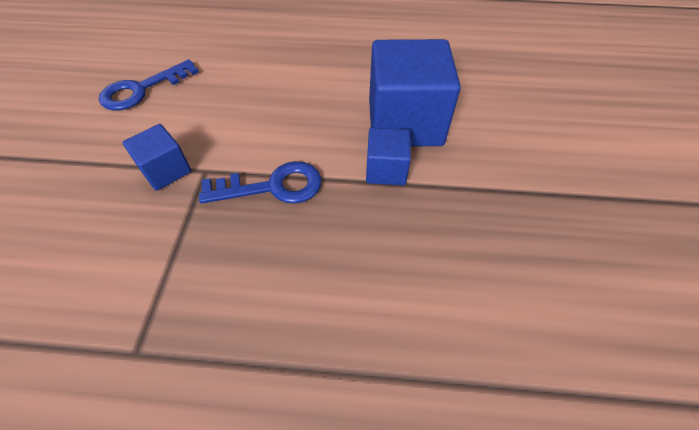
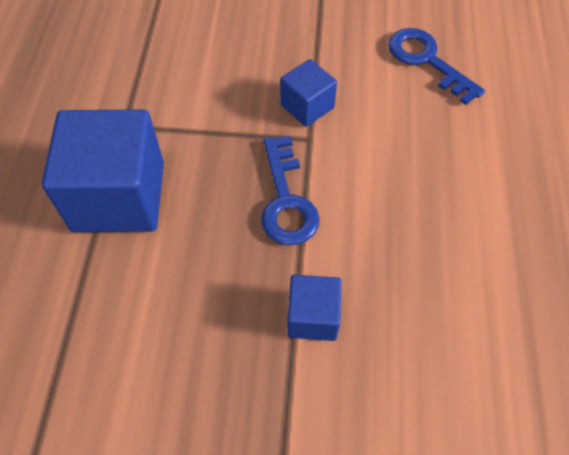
camera: 90 degrees right, 5 degrees up
(405, 123) = (400, 346): blue cube -> blue cube (119, 196)

